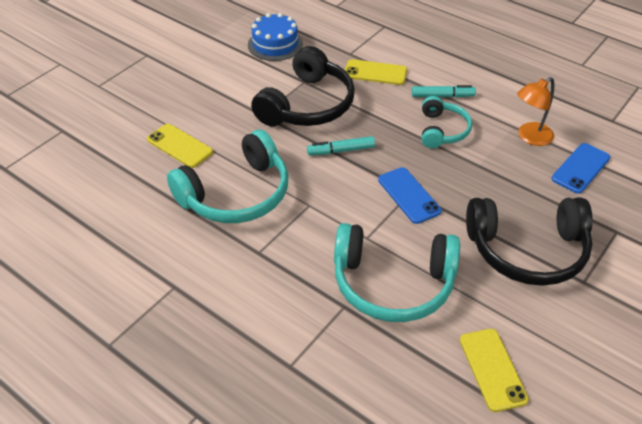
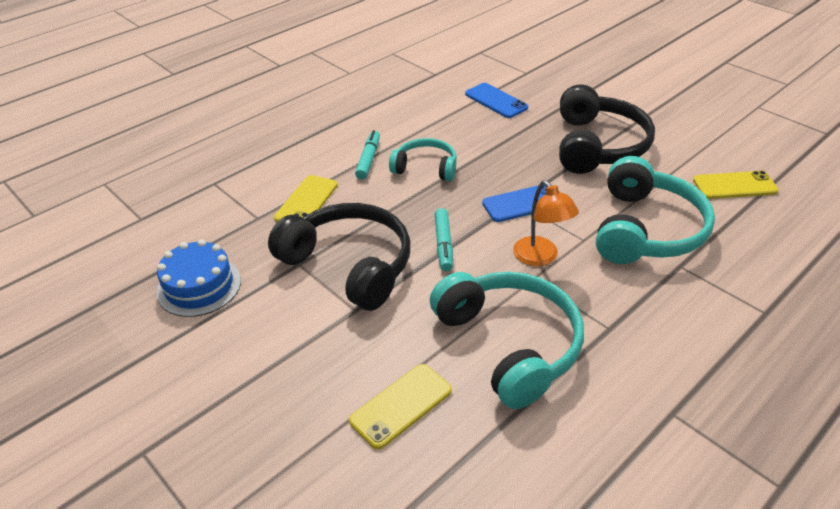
camera: 80 degrees left, 5 degrees down
(530, 137) = (449, 118): orange lamp -> orange lamp (540, 258)

